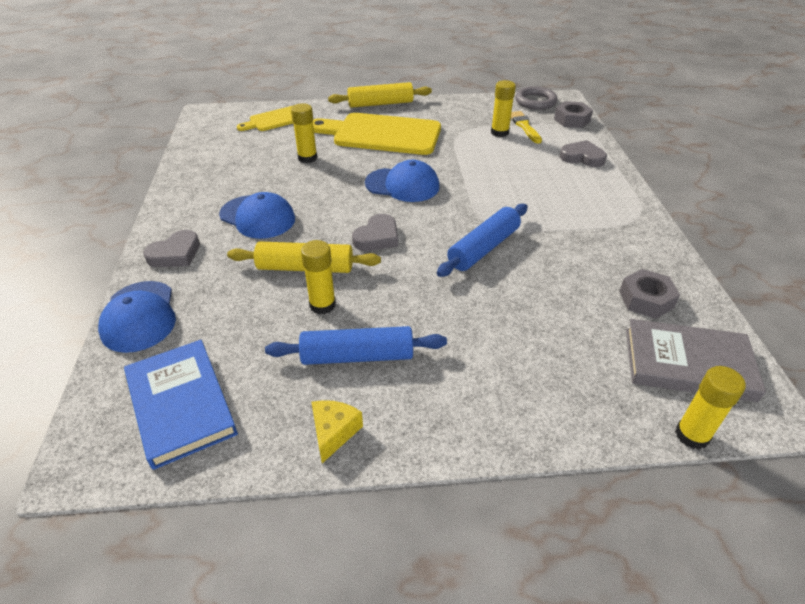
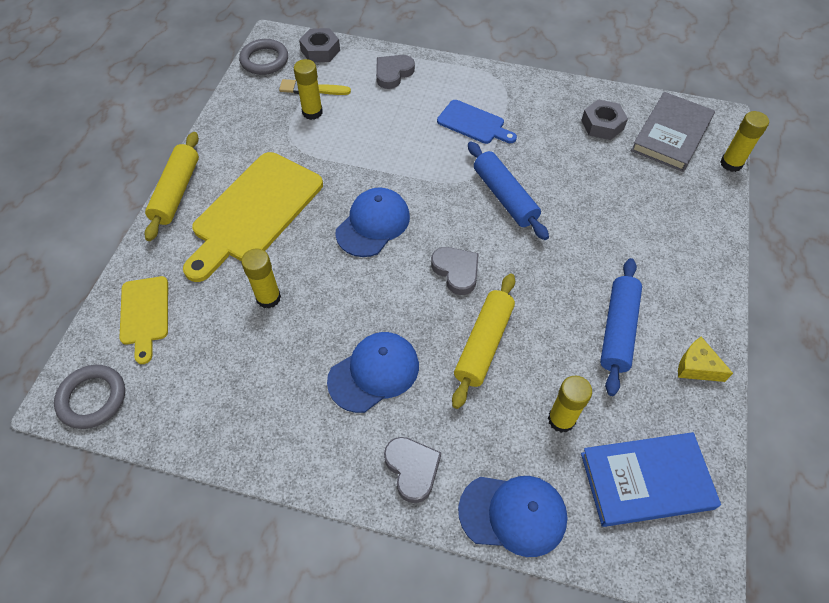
camera: 70 degrees left, 15 degrees up
(208, 121) = (92, 398): none -> grey ring
(322, 305) = (545, 341): yellow glue stick -> yellow glue stick (561, 419)
(562, 212) = (473, 123): none -> blue cutting board

